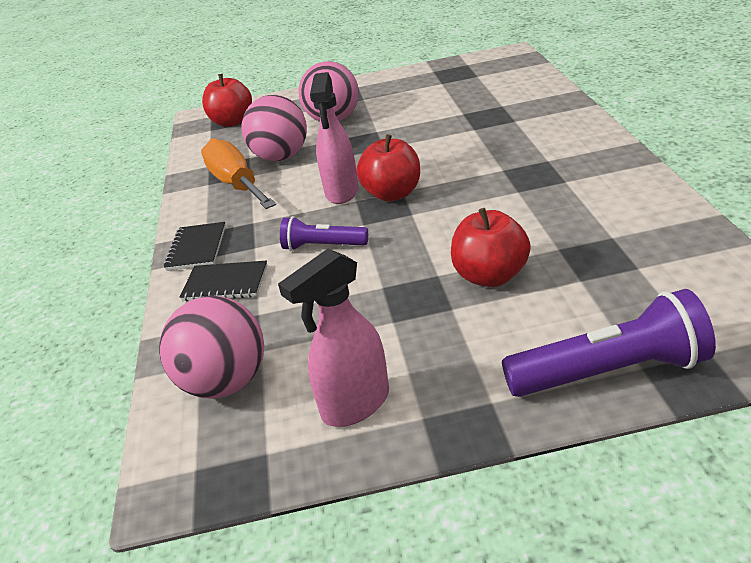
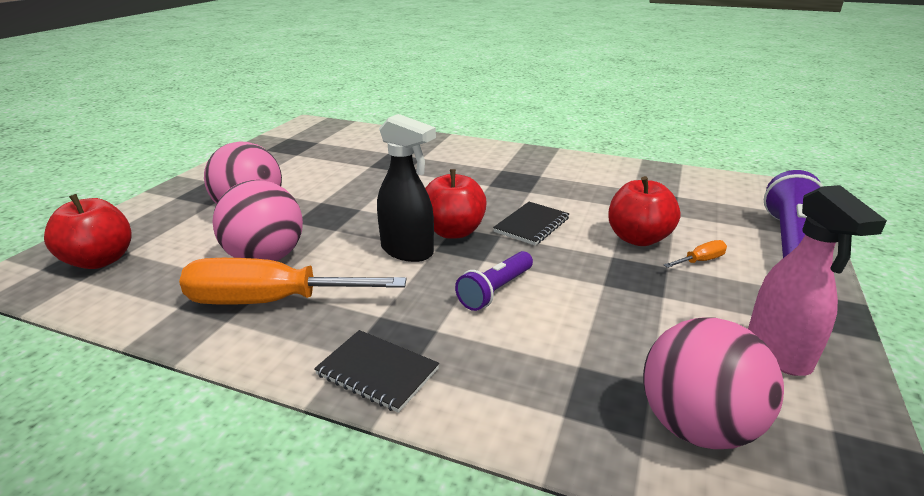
camera: 65 degrees left, 5 degrees down
(225, 283) = (490, 371): black notebook -> black notebook (532, 225)
(342, 192) = (407, 251): pink spray bottle -> black spray bottle
(486, 323) = (700, 261): none -> orange screwdriver

